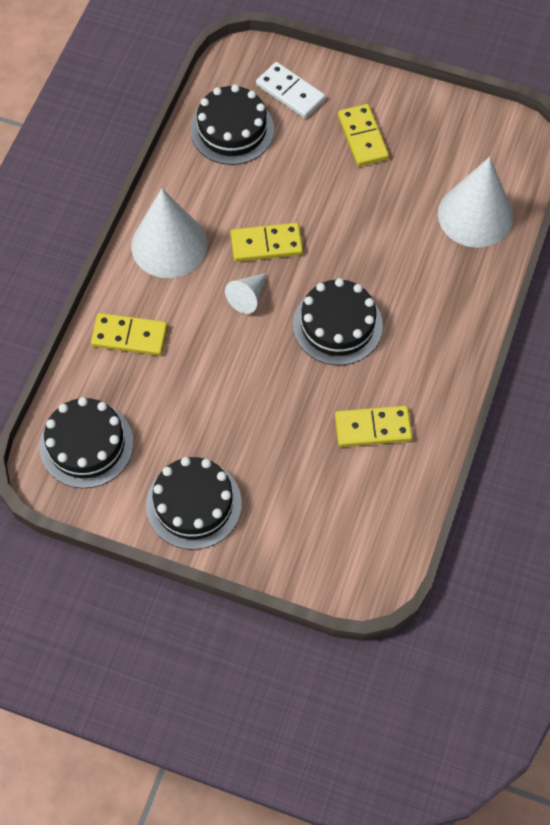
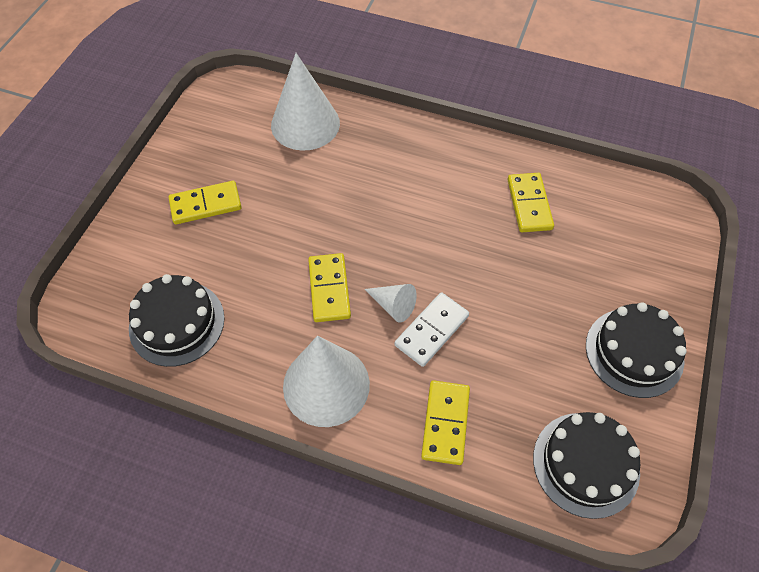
camera: 90 degrees left, 5 degrees down
(290, 92) = (136, 267): white domino -> white domino (431, 330)
(337, 325) = (423, 229): black cake -> none

